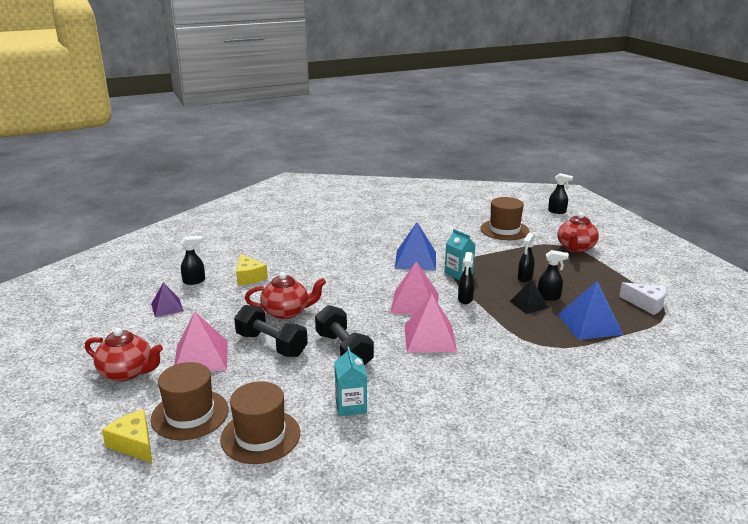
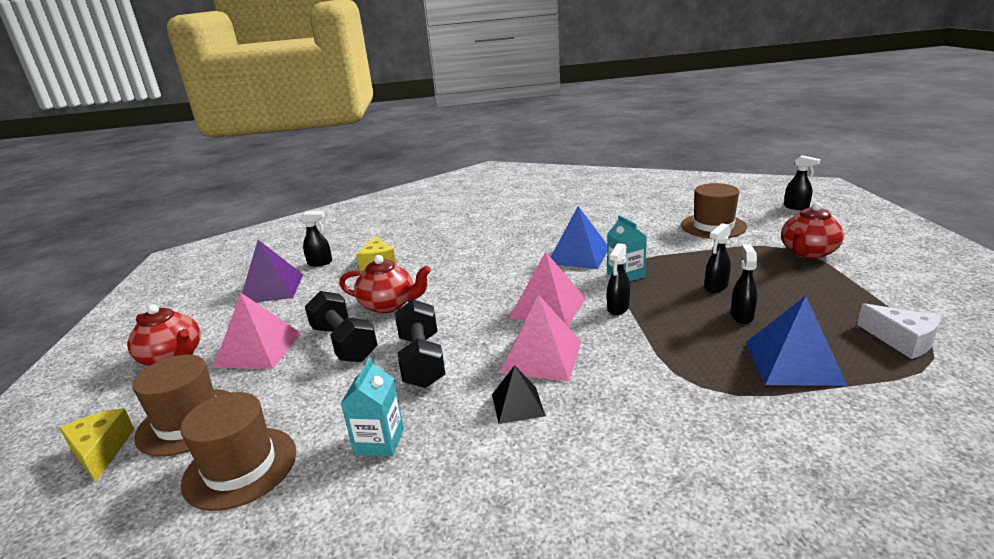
camera: 20 degrees right, 0 degrees up
(167, 307) = (272, 288): purple pyramid -> purple pyramid, size x1.64
(529, 304) = (706, 323): black pyramid -> black pyramid (517, 405)
(549, 297) = (741, 316): black spray bottle -> black spray bottle turned 105 degrees counterclockwise

